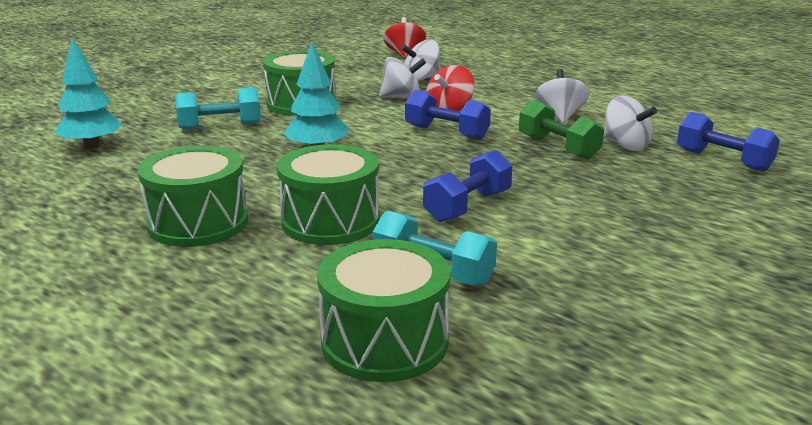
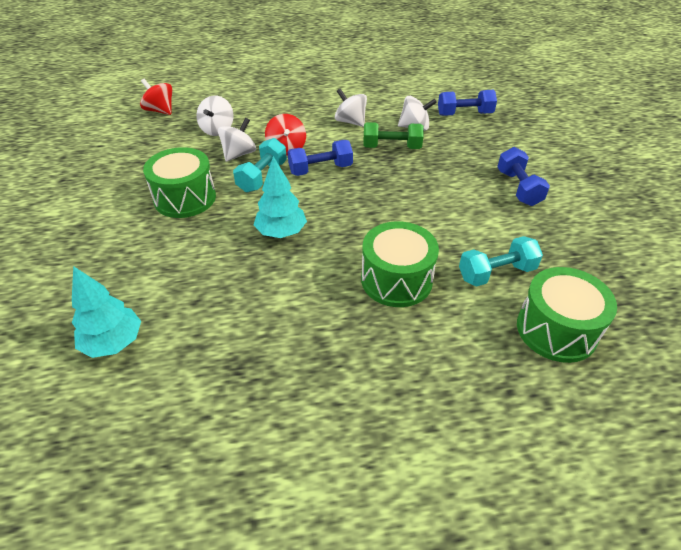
camera: 50 degrees left, 20 degrees up
(198, 223) = (336, 340): green drum -> none
(220, 126) = (172, 255): turquoise dumbbell -> turquoise dumbbell (262, 177)
(468, 206) = (431, 219): blue dumbbell -> blue dumbbell (518, 188)

